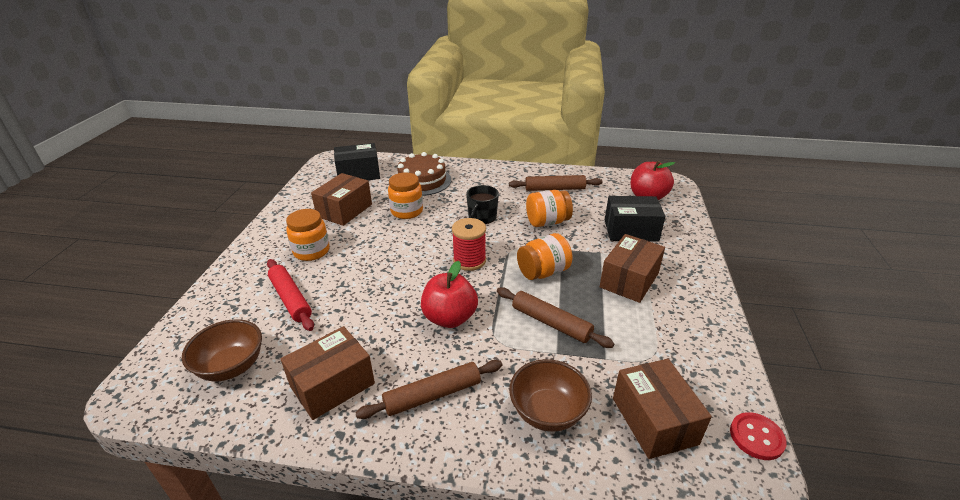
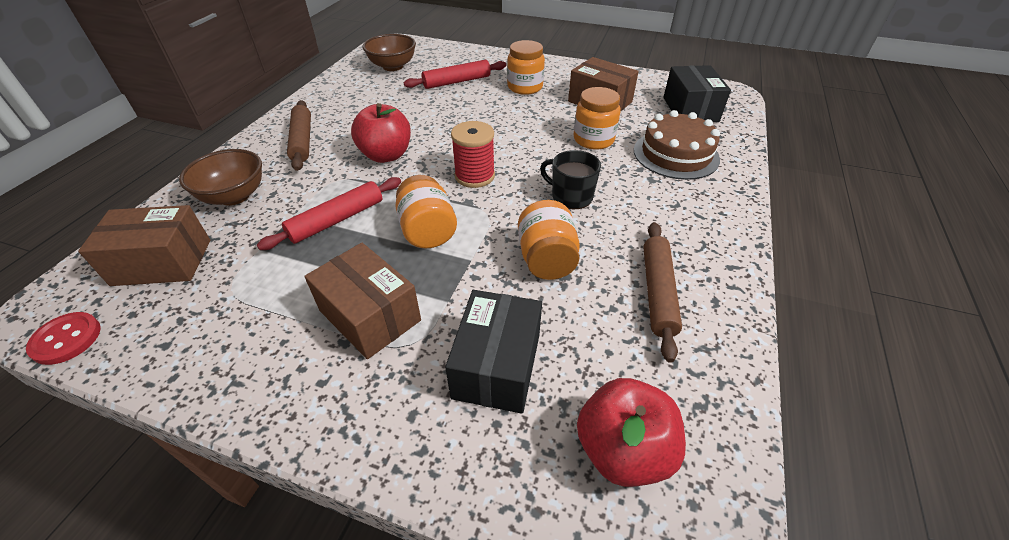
camera: 100 degrees right, 10 degrees up
(332, 385) = (347, 101): brown box -> none
(551, 323) = (337, 220): brown rolling pin -> red rolling pin

